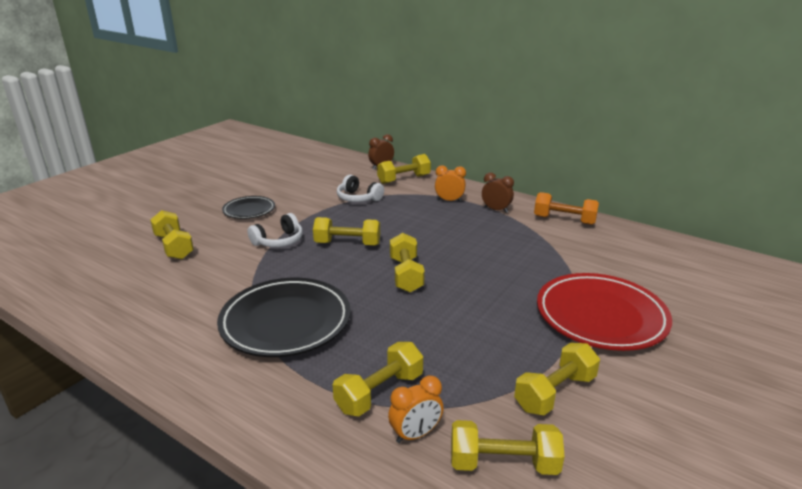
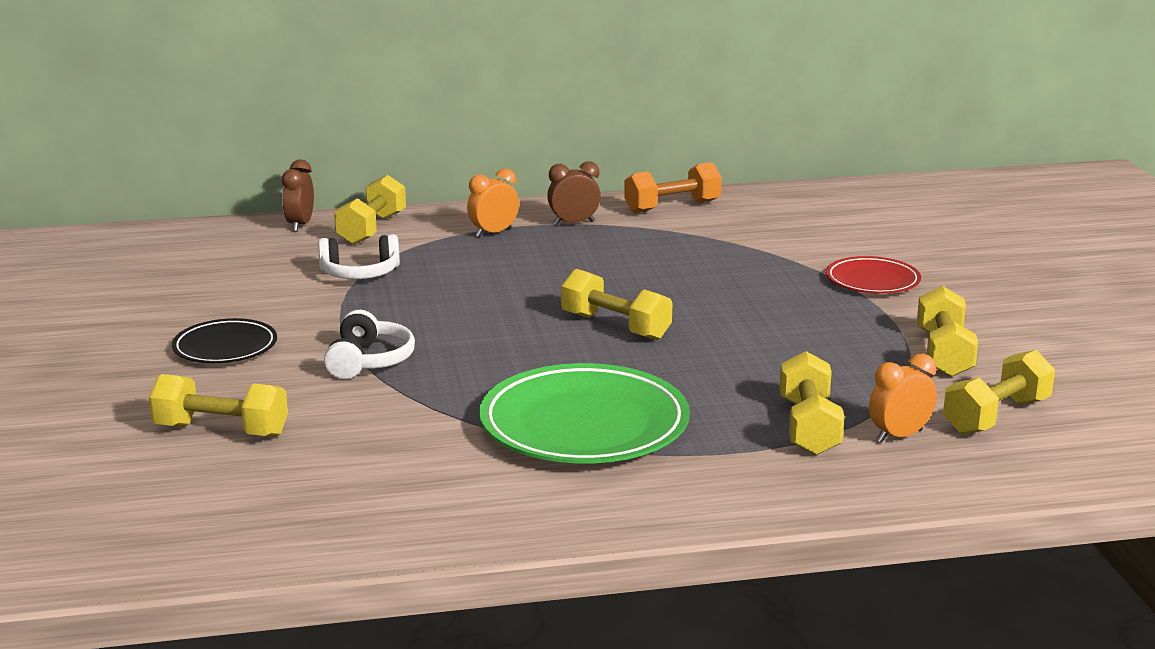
camera: 45 degrees left, 5 degrees down
(286, 322) = (584, 425): black plate -> green plate
(347, 244) = (472, 327): yellow dumbbell -> none
(415, 434) = (899, 436): orange clock -> orange clock turned 135 degrees counterclockwise
(600, 316) = (872, 281): red plate -> red plate, size x0.54

